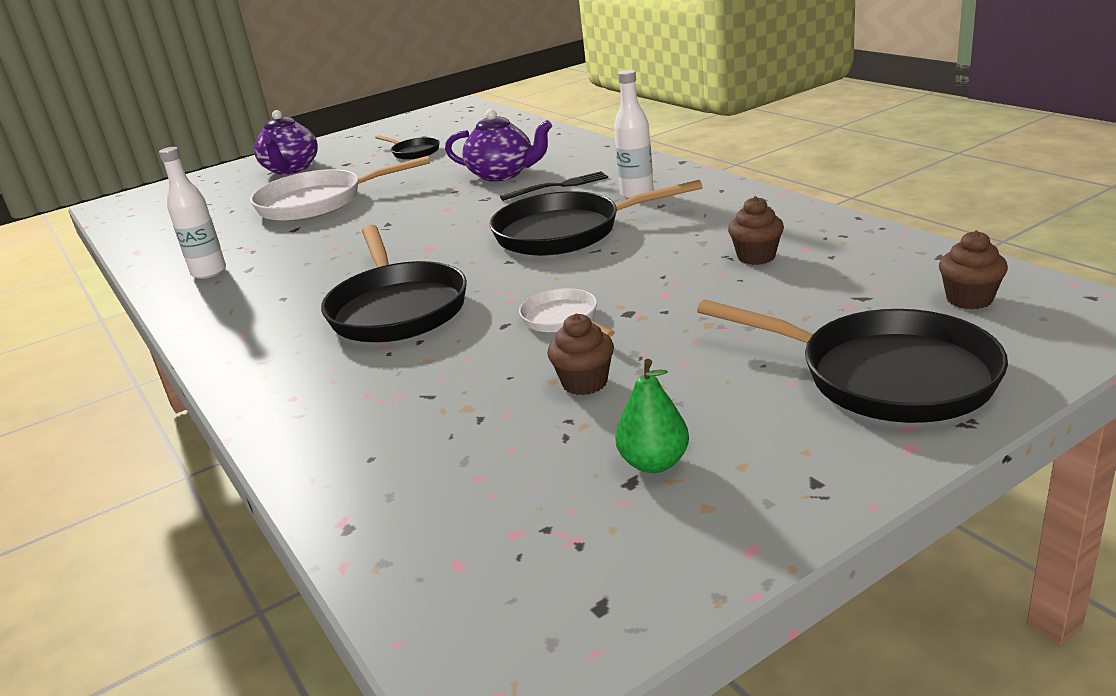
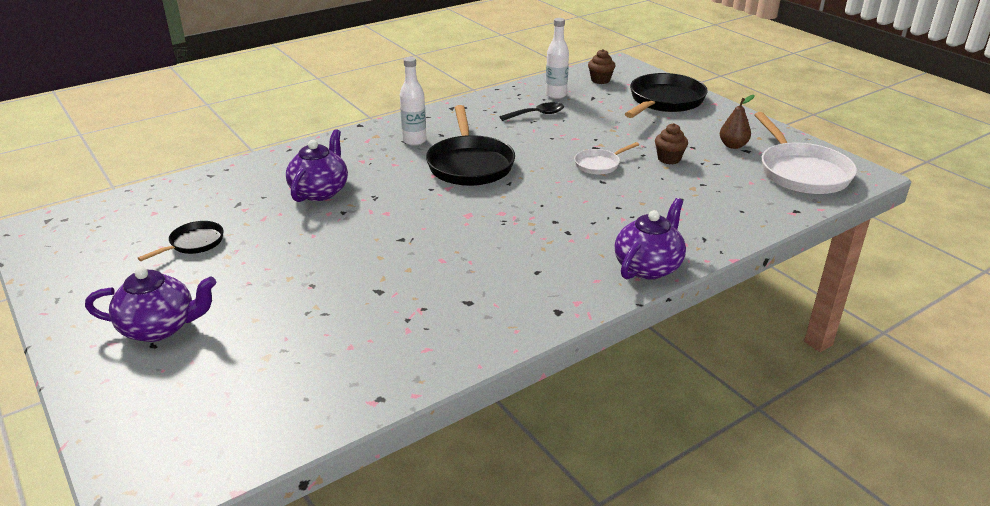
camera: 95 degrees left, 5 degrees up
(209, 272) = (464, 326): white bottle -> white bottle (556, 95)
(249, 368) = (648, 267): none -> purple teapot
(317, 203) = (310, 287): white pan -> white pan (801, 172)
(397, 308) = (571, 219): black pan -> none
(559, 186) = (373, 167): black fork -> none
(654, 463) = (733, 145): green pear -> brown pear
(756, 257) = (537, 114): brown cupcake -> black spoon

